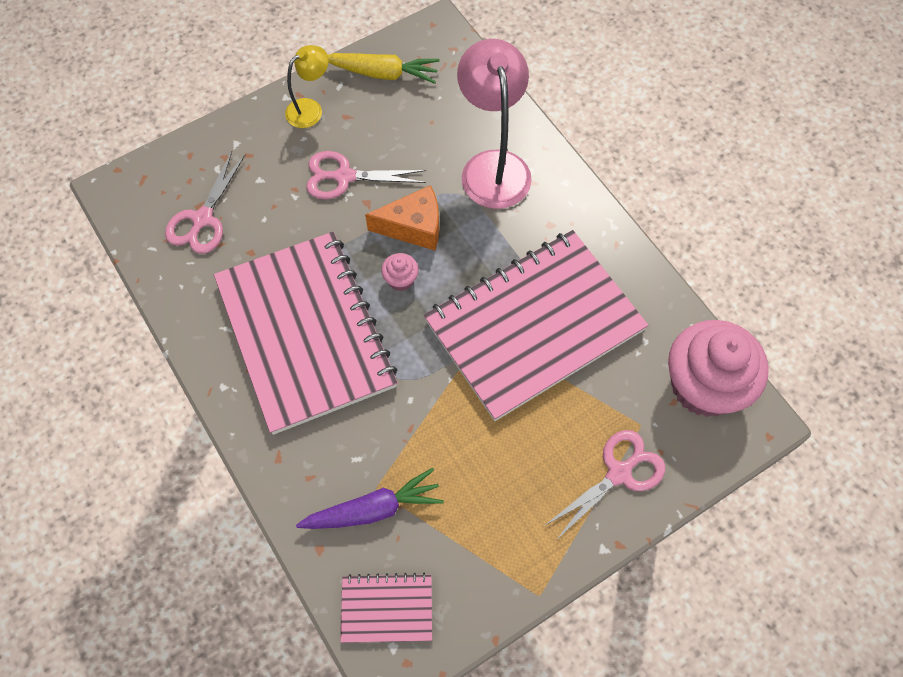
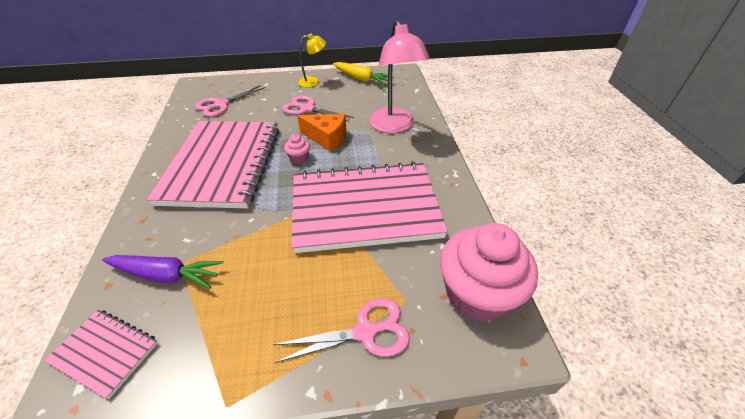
camera: 25 degrees right, 20 degrees down
(493, 166) = (394, 126): pink lamp -> pink lamp turned 150 degrees clockwise

